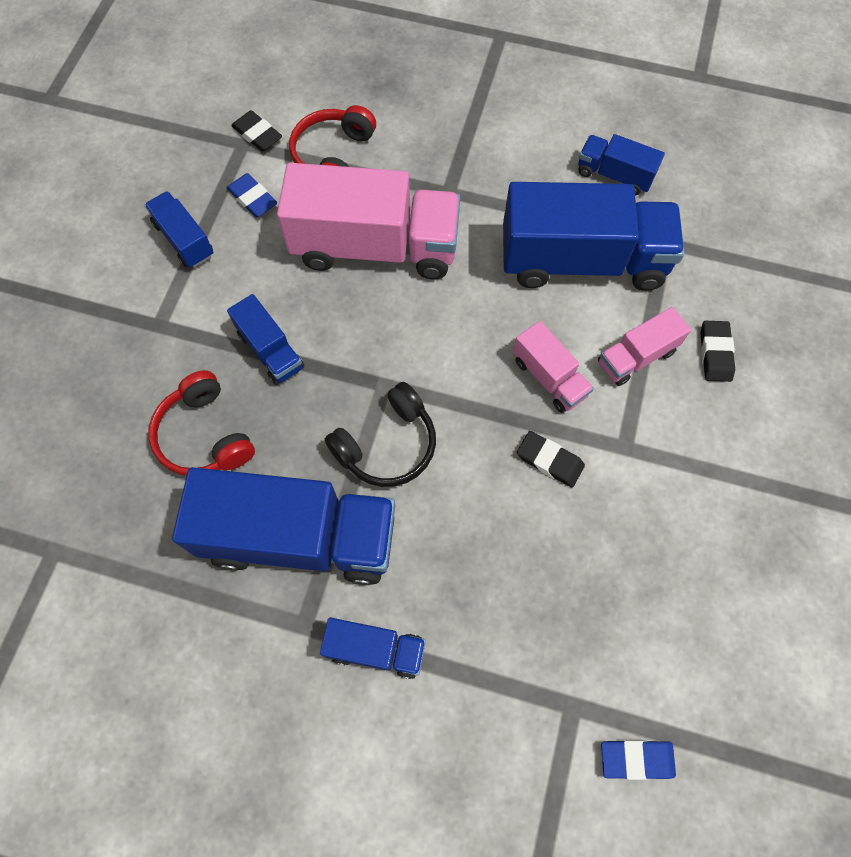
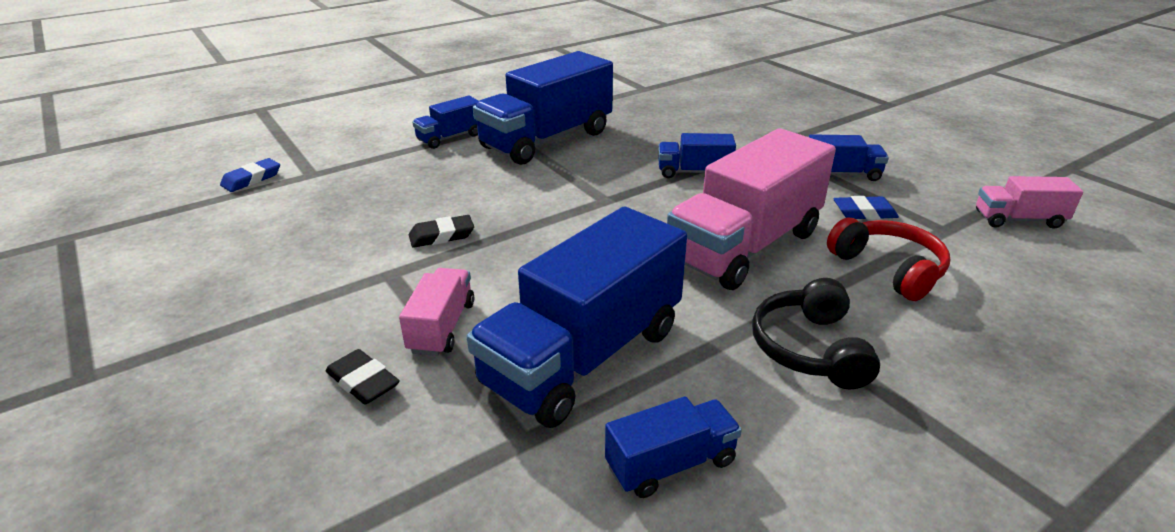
camera: 130 degrees right, 35 degrees down
(204, 435) = (657, 136): red headphones -> none
(257, 134) = (954, 241): black eraser -> none
(387, 445) = (558, 184): black headphones -> black headphones (809, 349)
(549, 377) = (500, 269): pink truck -> pink truck (1018, 220)

